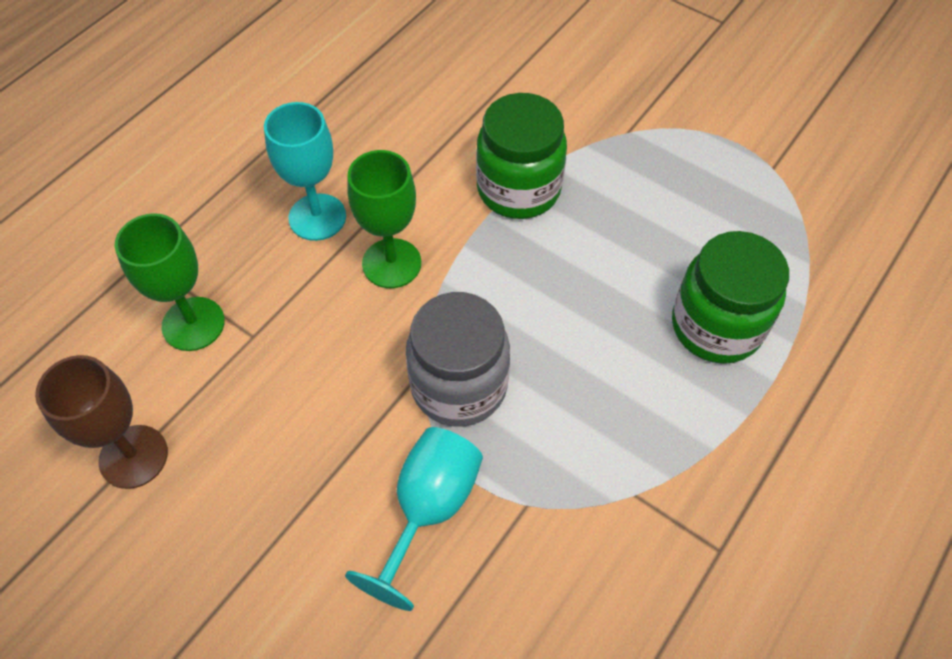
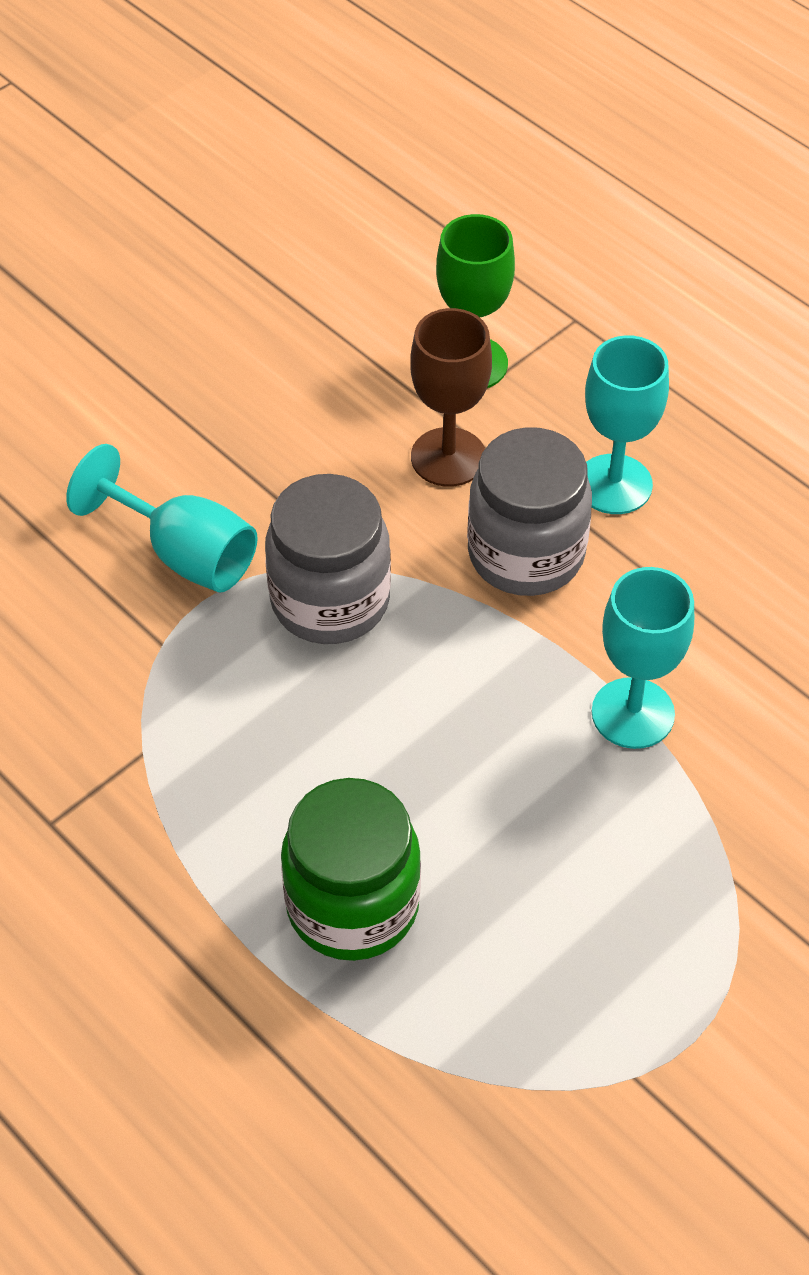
camera: 100 degrees right, 5 degrees down
(133, 456) = (314, 316): brown goblet -> brown goblet (448, 457)
(391, 263) = (526, 554): green goblet -> grey jar
(518, 189) = (633, 713): green jar -> turquoise goblet

